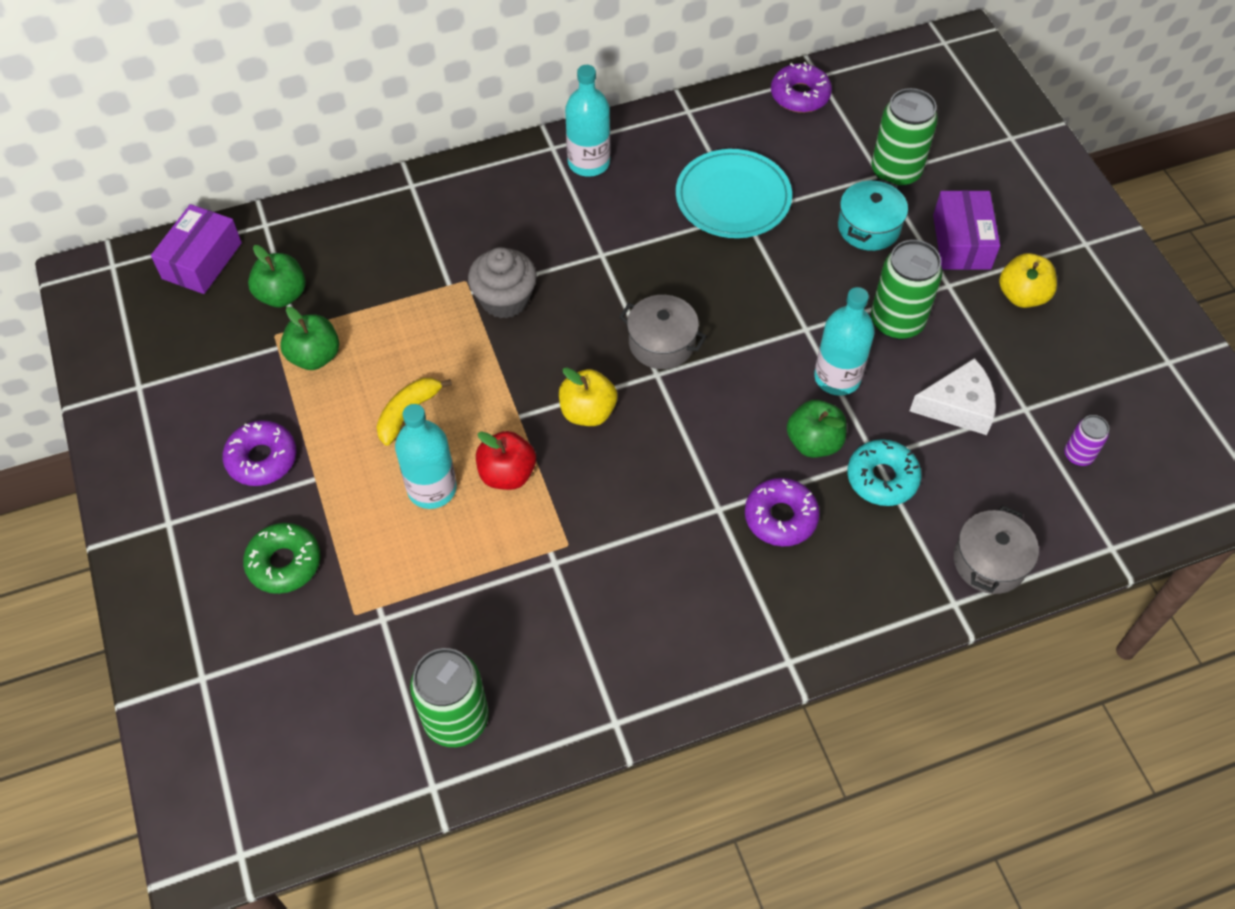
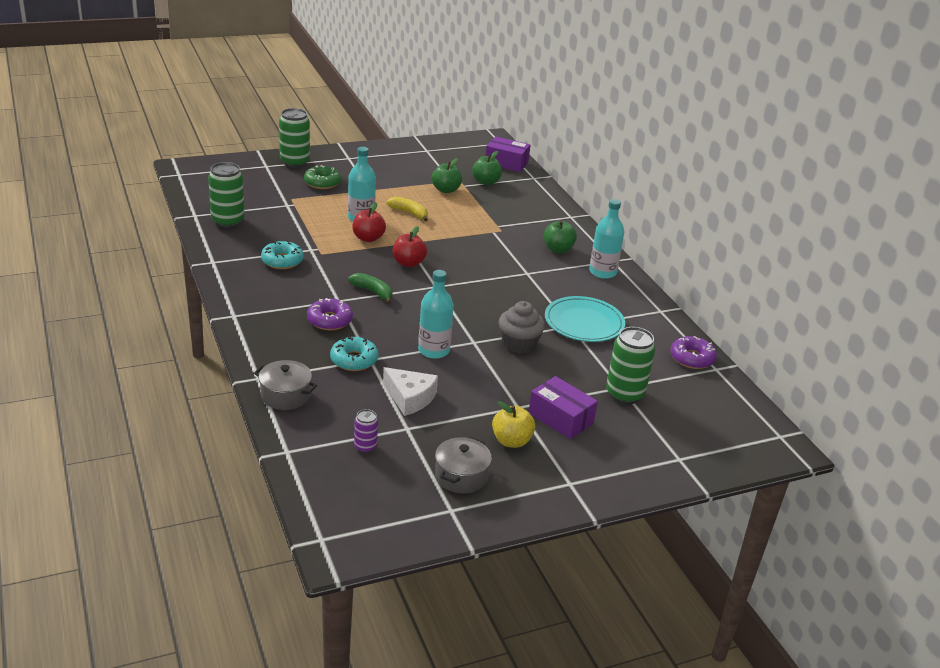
camera: 85 degrees right, 25 degrees down
(262, 459) = (382, 177): purple donut -> none
(505, 299) = (488, 241): grey cupcake -> grey cupcake (519, 344)
(588, 412) = (408, 263): yellow apple -> red apple
(600, 605) = (282, 261): none -> turquoise donut
(661, 343) = (459, 289): grey pot -> grey pot (461, 476)
(686, 460) = (373, 292): none -> green banana
(814, 442) = (383, 337): green apple -> green apple (558, 249)
(868, 227) = (567, 376): turquoise pot -> none
(896, 322) = (482, 379): green can -> green can (294, 162)
(958, 406) = (410, 398): white cheese -> white cheese turned 45 degrees counterclockwise
(961, 242) = (560, 418): purple box -> purple box turned 45 degrees clockwise

